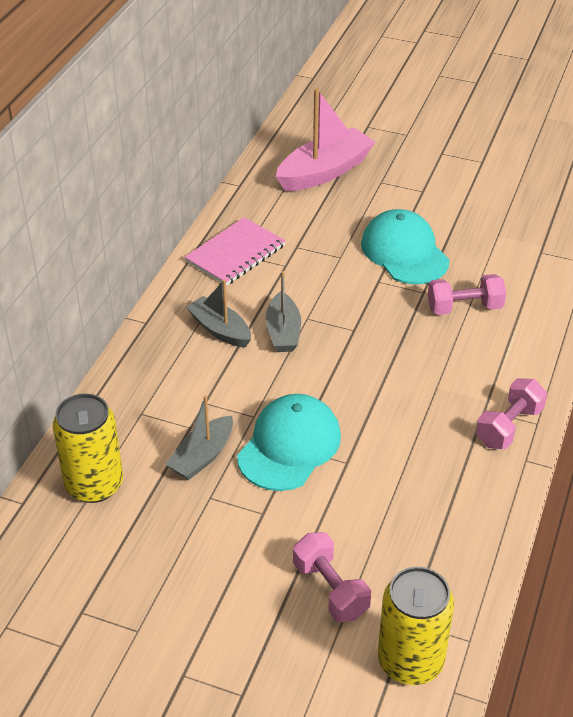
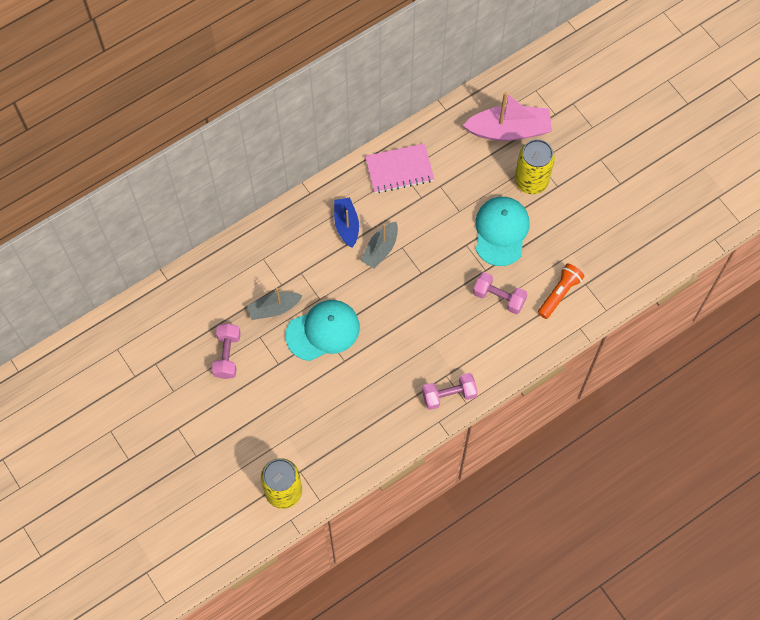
camera: 35 degrees right, 25 degrees up
(94, 484) = (209, 291): yellow can -> yellow can (531, 181)
(220, 330) = (346, 225): grey boat -> blue boat
(330, 589) = (277, 429): pink dumbbell -> pink dumbbell (227, 355)
(524, 273) = (559, 294): none -> orange flashlight

